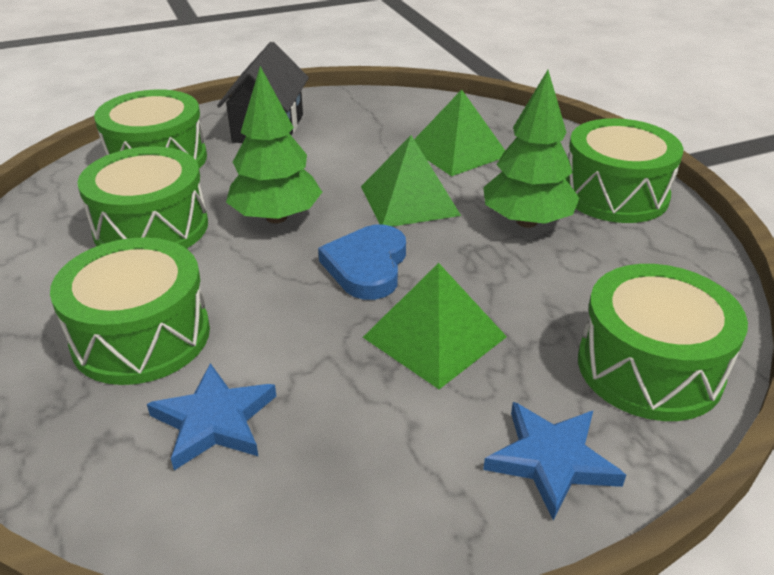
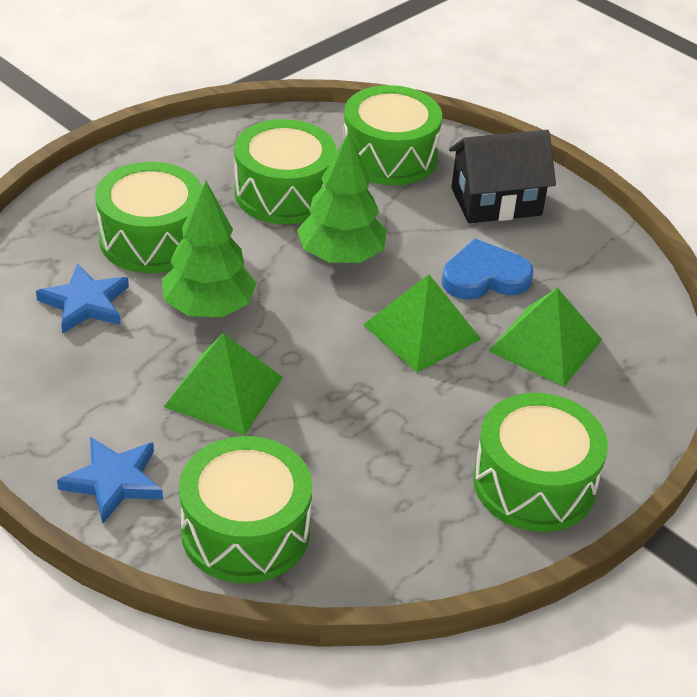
camera: 65 degrees right, 5 degrees up
(367, 266) = (298, 330): blue heart -> blue heart (484, 277)
(527, 221) = (434, 421): green tree -> green tree (208, 308)

